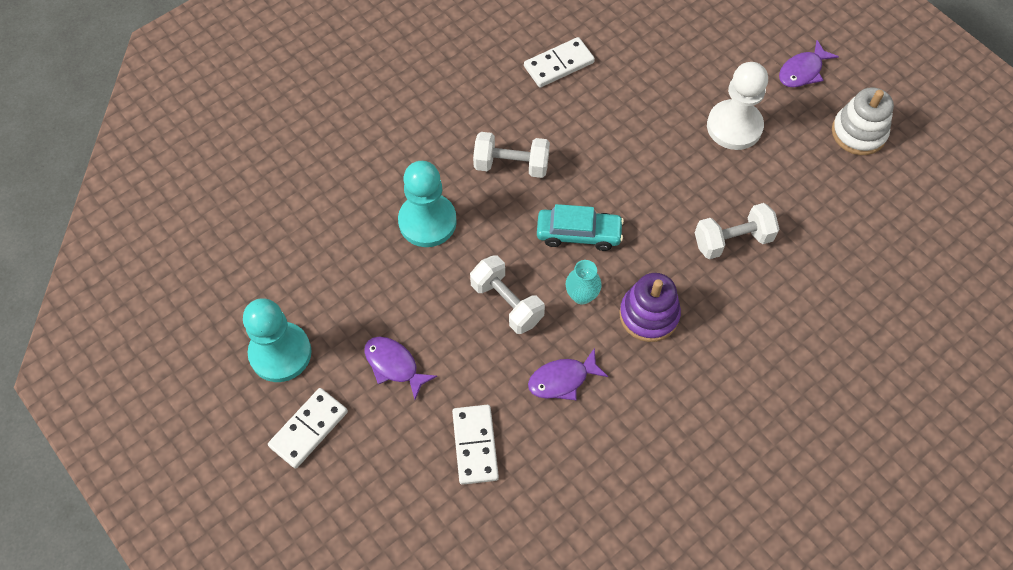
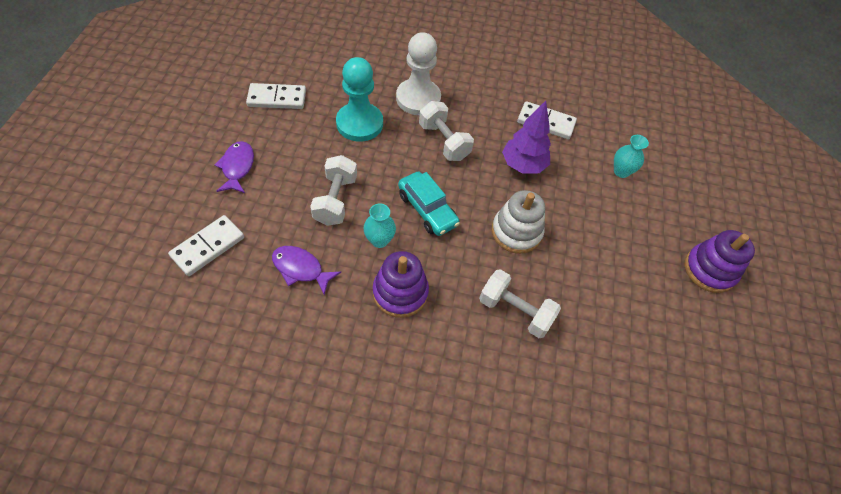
camera: 45 degrees right, 5 degrees down
(280, 353) = (202, 107): turquoise pawn -> none
(308, 429) = (157, 151): white domino -> white domino (277, 98)
(592, 121) = (523, 165): none -> purple tree
(661, 51) = (621, 171): none -> turquoise vase
(734, 126) = (612, 253): white pawn -> white pawn (418, 99)
(802, 71) = (709, 270): purple fish -> purple stacking toy
(858, 133) = (702, 345): white stacking toy -> white stacking toy (516, 232)

